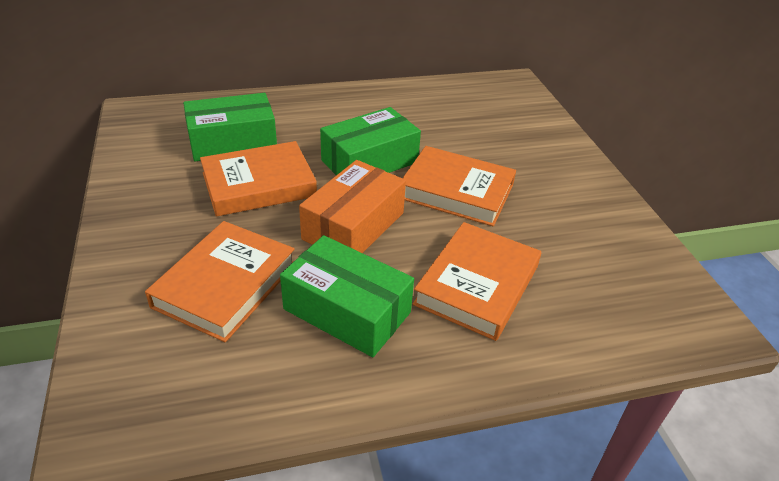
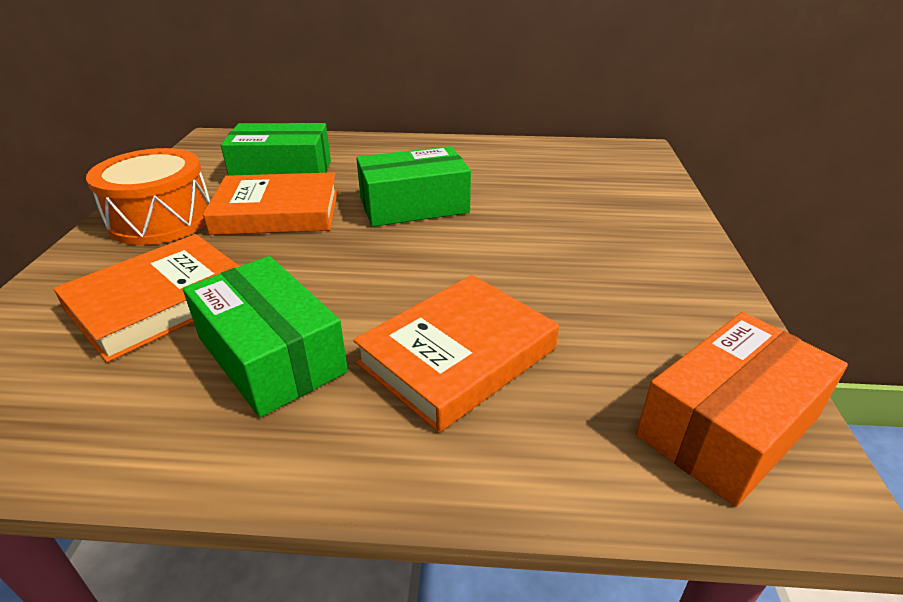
camera: 20 degrees right, 5 degrees down
(159, 207) = (161, 219): none -> orange drum
(353, 226) = (348, 265): orange box -> orange box (727, 426)
(456, 191) = (498, 247): orange book -> none

